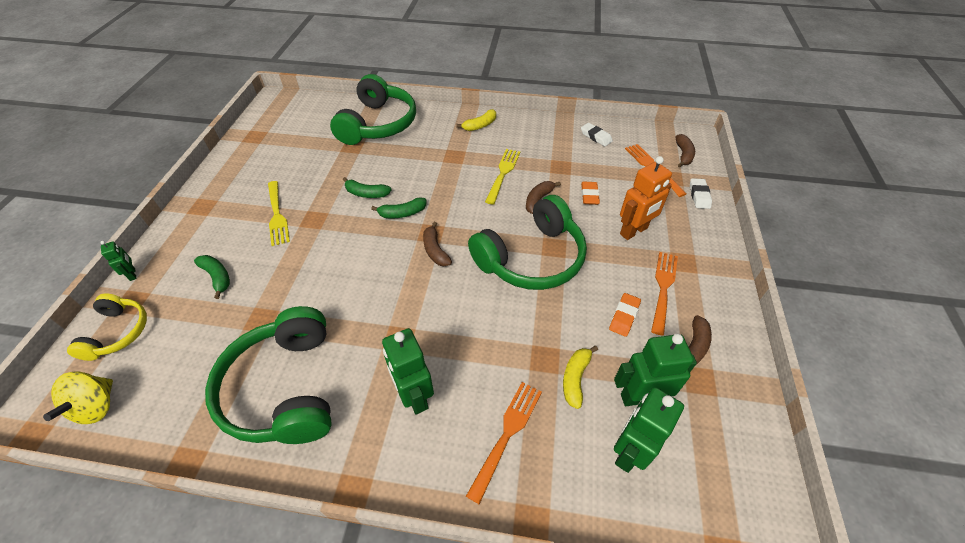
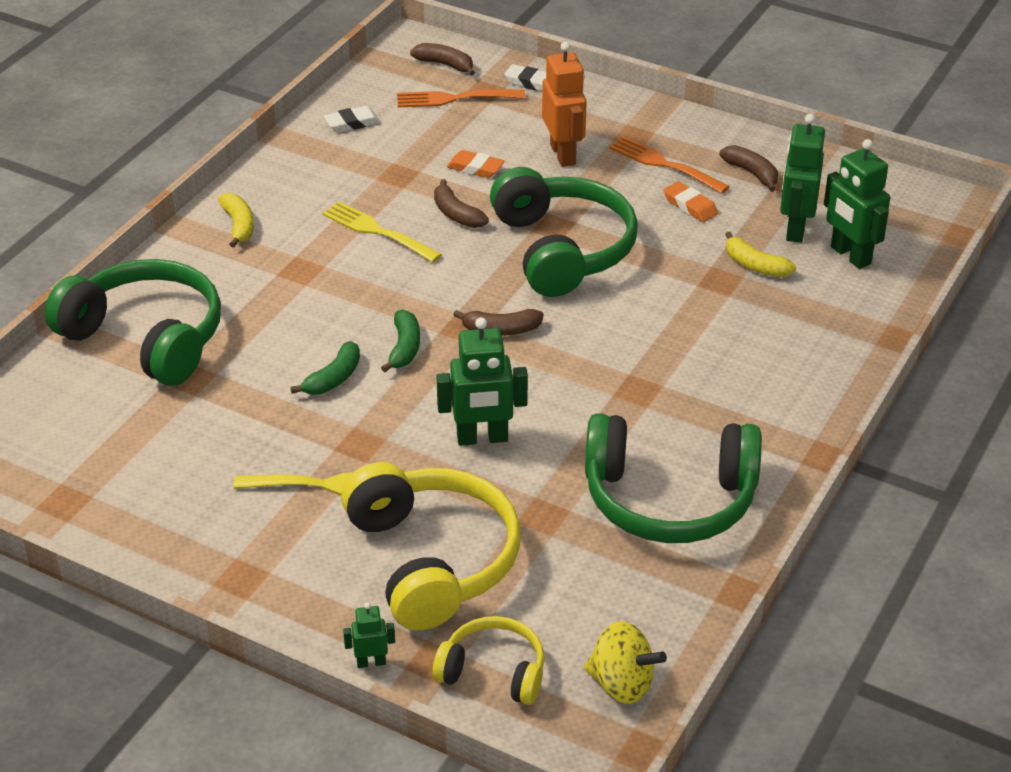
camera: 70 degrees left, 10 degrees down
(217, 277) = (433, 560): green banana -> yellow headphones
(414, 396) = (726, 390): green robot -> green robot (482, 438)
(507, 434) = (801, 331): orange fork -> none

